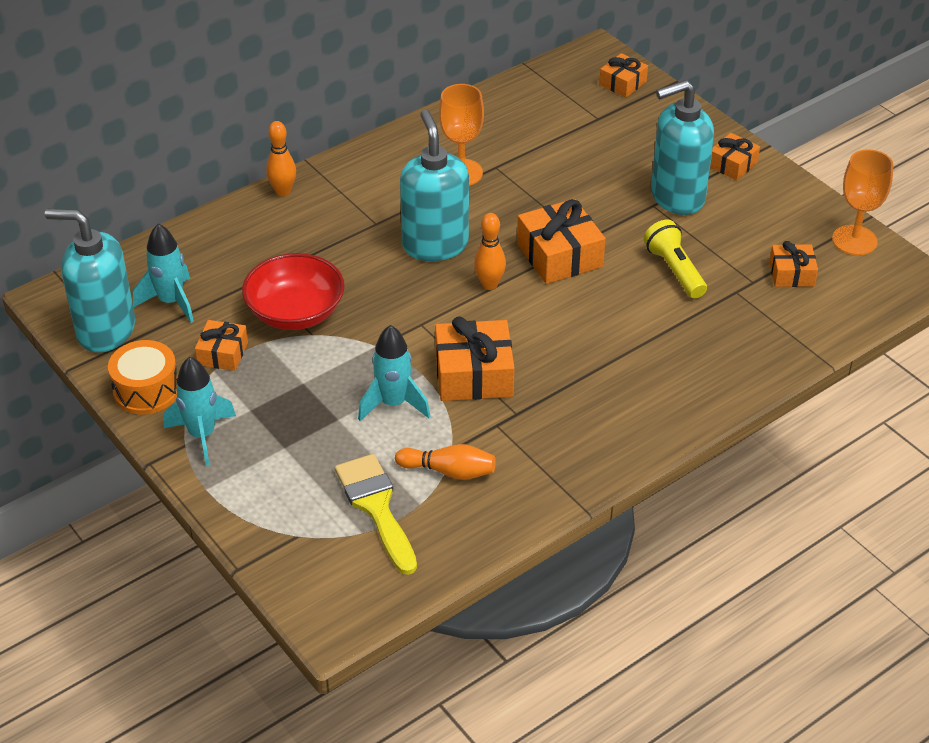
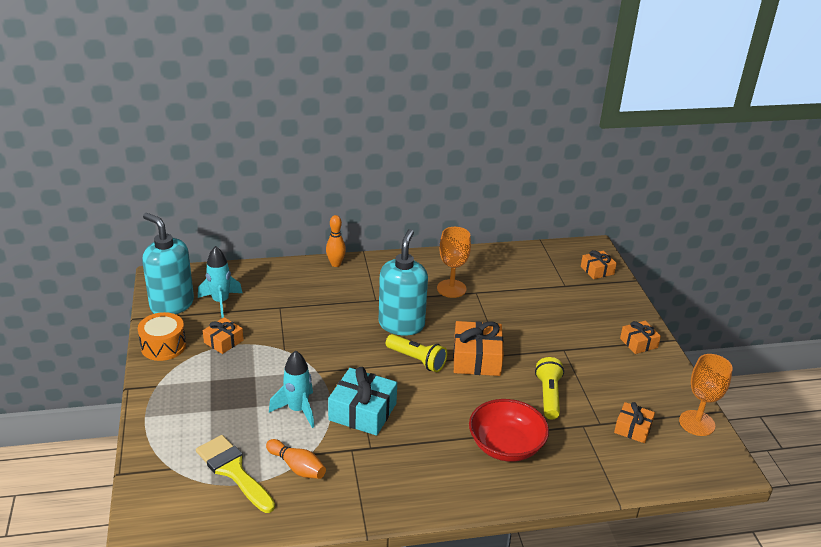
camera: 25 degrees right, 10 degrees down
(202, 435) = (170, 384): turquoise rocket -> none
(295, 312) = (285, 333): red bowl -> red bowl (506, 446)
(376, 507) = (233, 471): yellow brush -> yellow brush turned 45 degrees counterclockwise
(474, 374) = (362, 411): orange gift -> turquoise gift
(489, 284) = (417, 360): orange bowling pin -> yellow flashlight
(677, 197) = (584, 350): turquoise soap dispenser -> none

